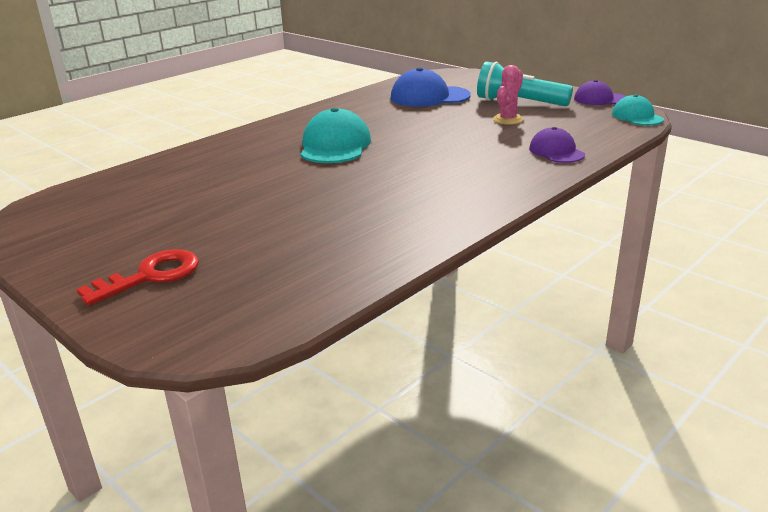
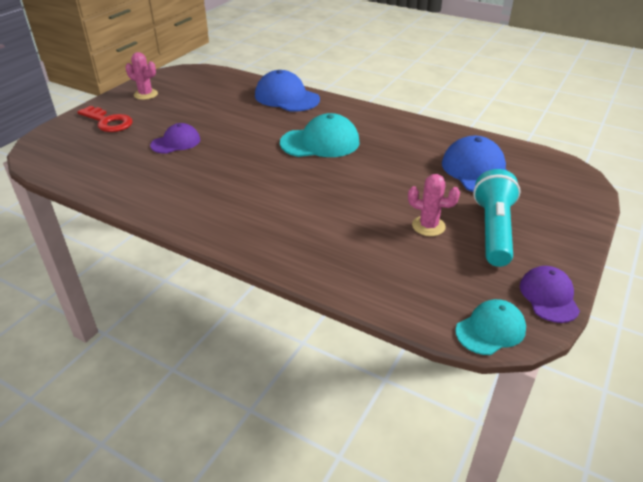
camera: 75 degrees right, 10 degrees up
(77, 247) = (146, 94): none -> pink cactus
(203, 155) = (286, 97): none -> blue cap
(556, 151) = (341, 263): purple cap -> purple cap (176, 142)

